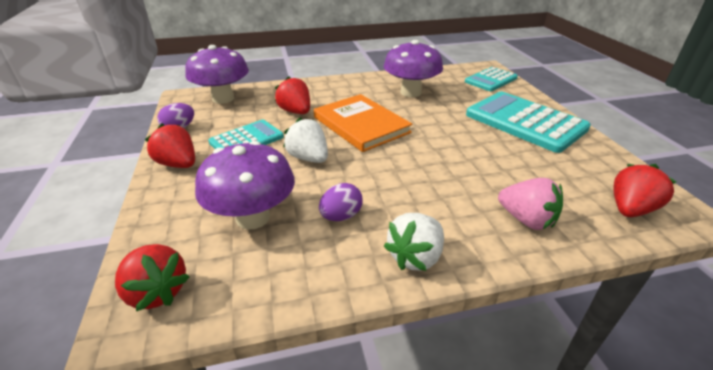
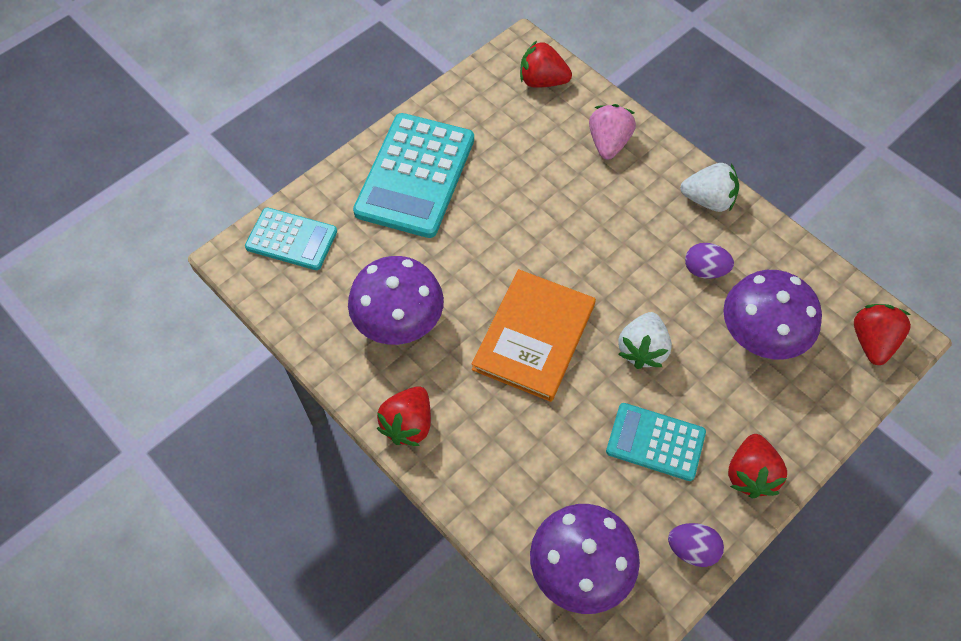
camera: 120 degrees left, 25 degrees up
(295, 112) = (551, 435): red strawberry -> red strawberry (408, 424)

